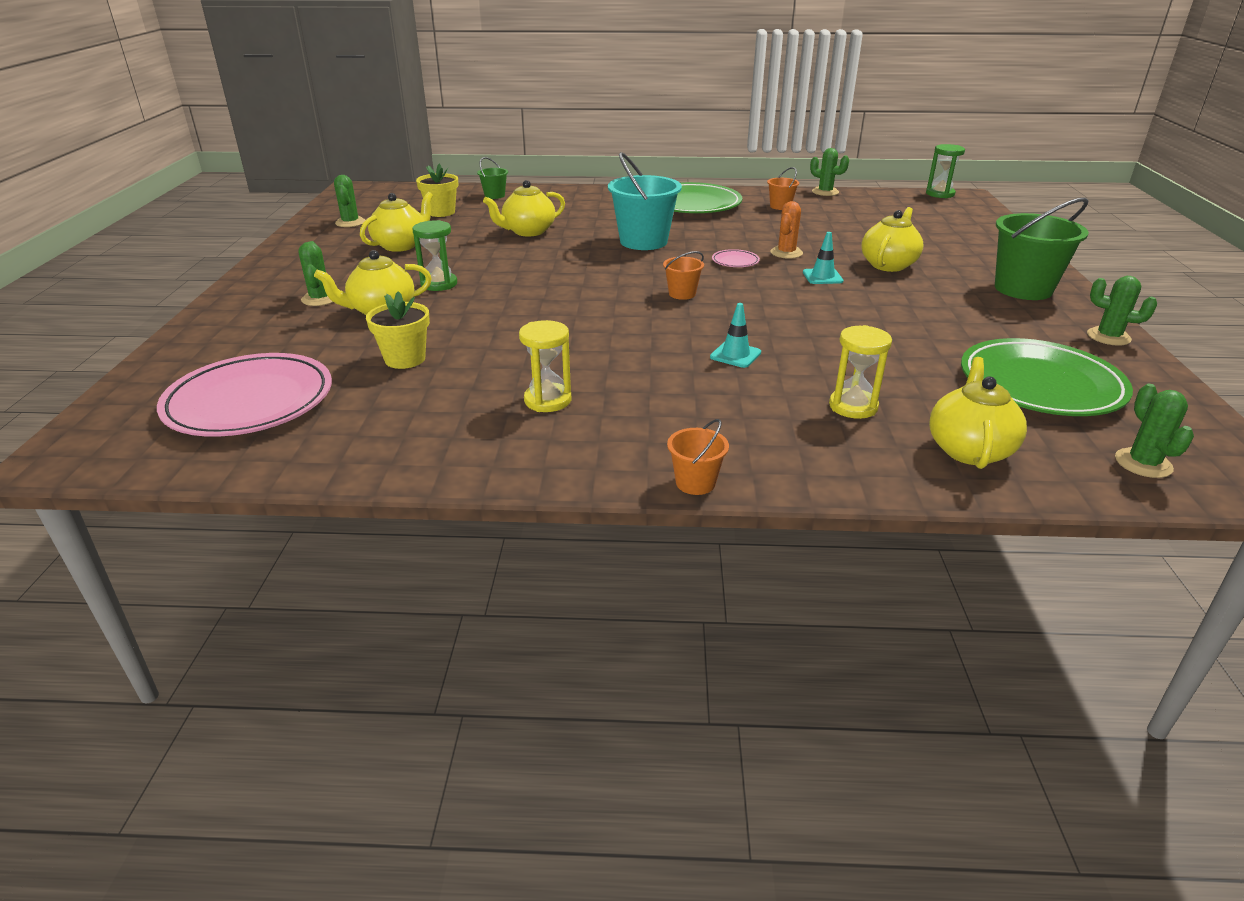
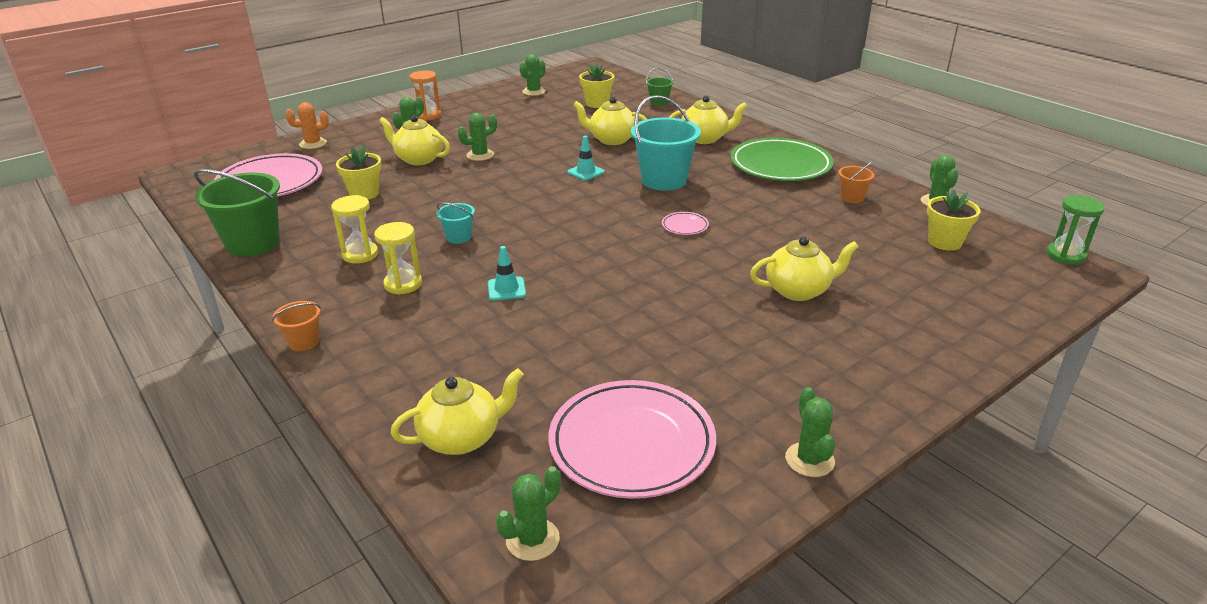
camera: 50 degrees right, 0 degrees up
(283, 276) = (428, 115): none -> orange hourglass
(401, 245) = (522, 119): yellow teapot -> yellow teapot (705, 138)
(439, 284) = (480, 155): green hourglass -> green cactus
(598, 344) = (458, 237): none -> turquoise bucket
(682, 294) = (586, 231): orange bucket -> none
(786, 253) = (742, 238): orange cactus -> orange cactus (313, 144)
(822, 277) = (715, 271): turquoise traffic cone -> turquoise traffic cone (586, 172)
(853, 406) = (478, 364): yellow hourglass -> yellow hourglass (403, 284)
(881, 210) = (945, 242): none -> yellow flower pot
(1023, 289) = (860, 377): green bucket -> green bucket (253, 243)
(1040, 385) = (632, 444): green plate -> pink plate

